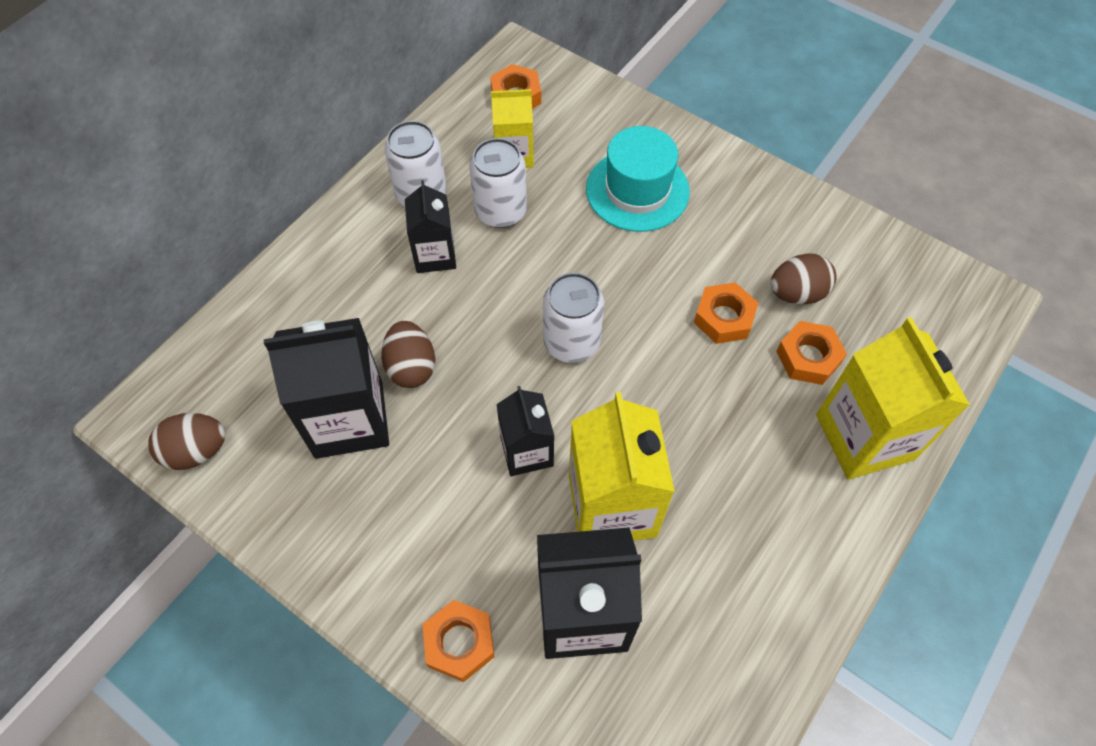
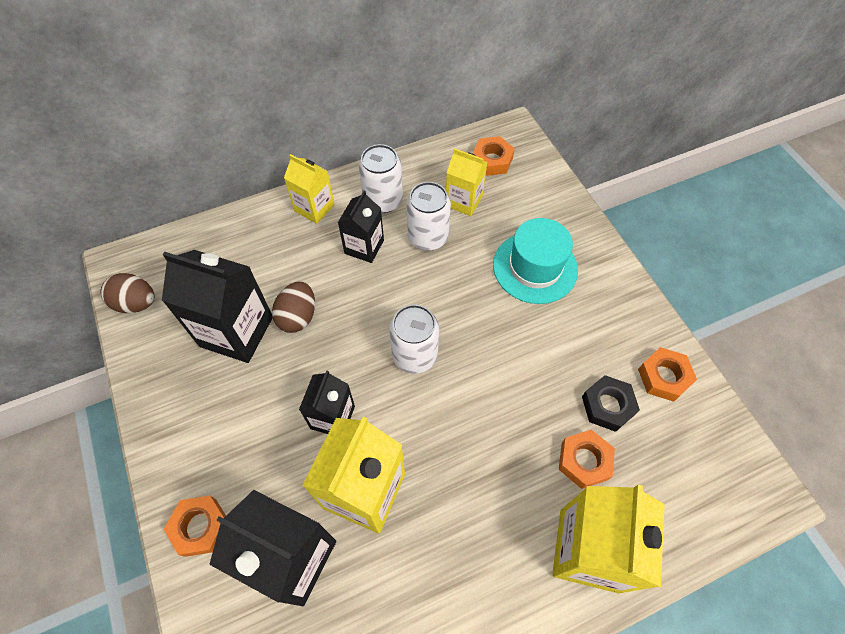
camera: 30 degrees right, 0 degrees up
(344, 239) = (314, 208): none -> yellow carton
(724, 318) = (537, 395): orange nut -> orange nut (663, 377)
(797, 293) = (607, 406): brown egg -> black nut

